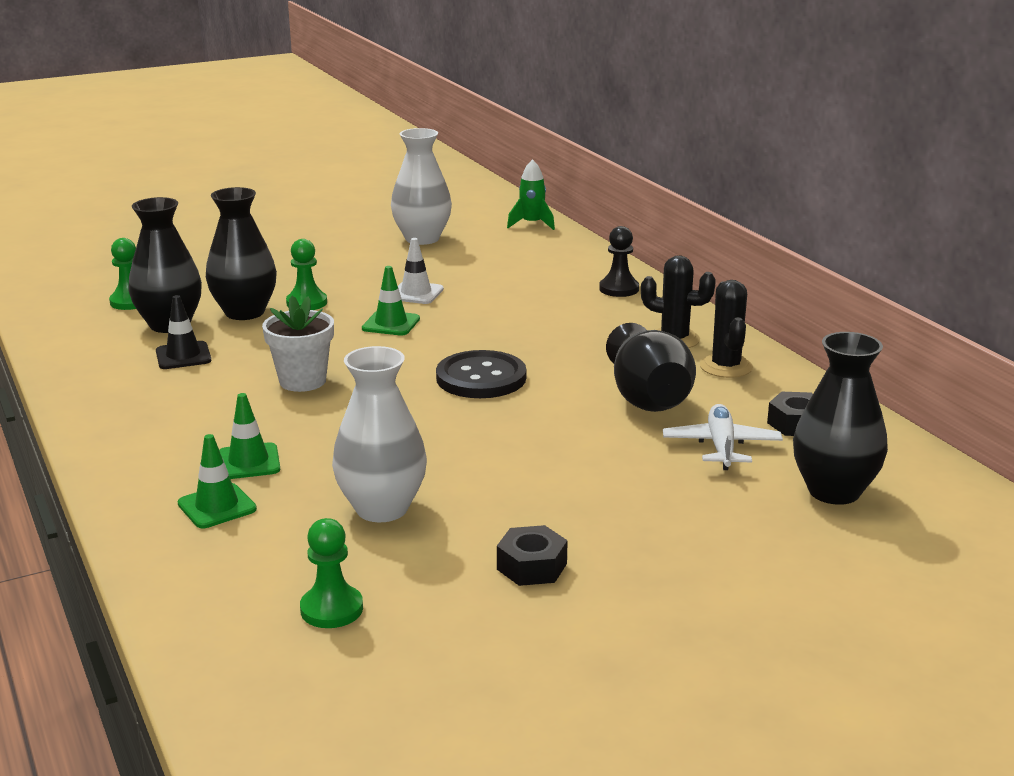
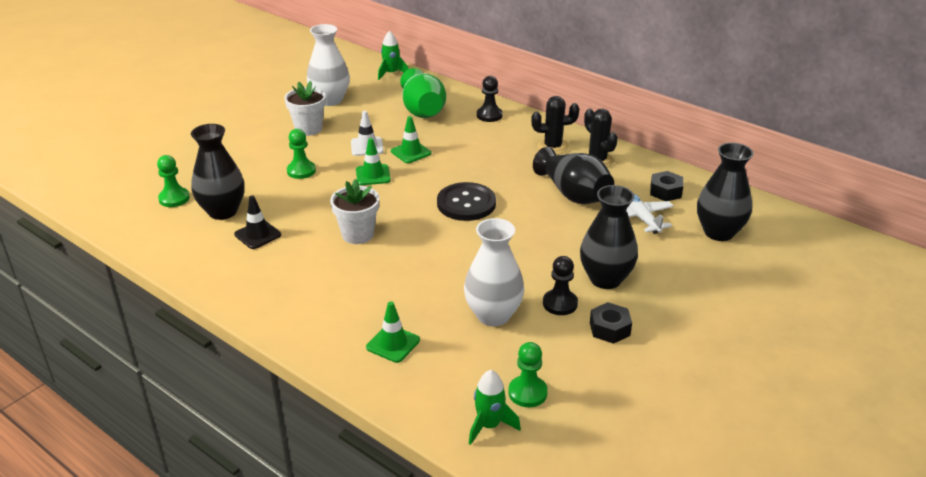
camera: 25 degrees left, 10 degrees up
(238, 632) = (489, 425): none -> green rocket
(245, 312) = (266, 188): black vase -> black vase (605, 279)
(248, 462) = (381, 305): green traffic cone -> green traffic cone (411, 152)
(363, 262) = (308, 129): none -> white flower pot
(490, 519) = (560, 303): none -> black pawn
(531, 268) = (422, 110): none -> green vase

